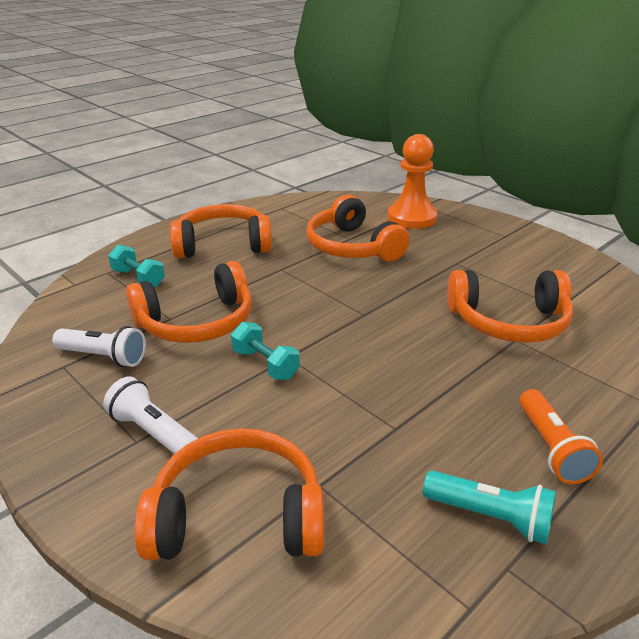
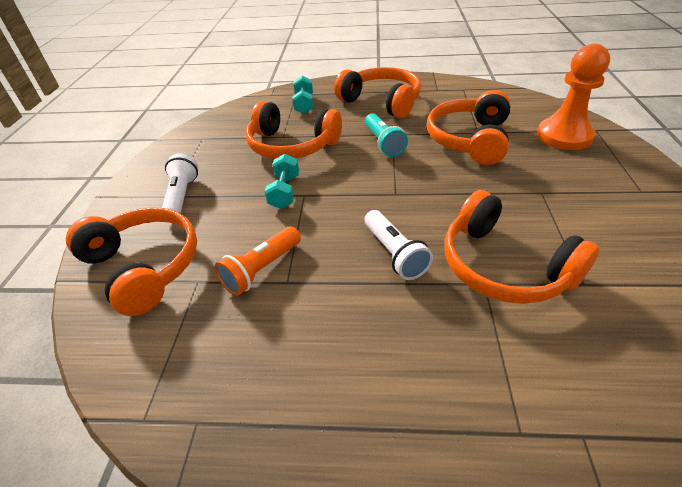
camera: 50 degrees right, 10 degrees up
(104, 357) = (223, 142): white flashlight -> white flashlight (394, 253)
(490, 516) = (242, 384): turquoise flashlight -> turquoise flashlight (383, 143)
(551, 448) = (361, 383): orange flashlight -> orange flashlight (262, 269)

